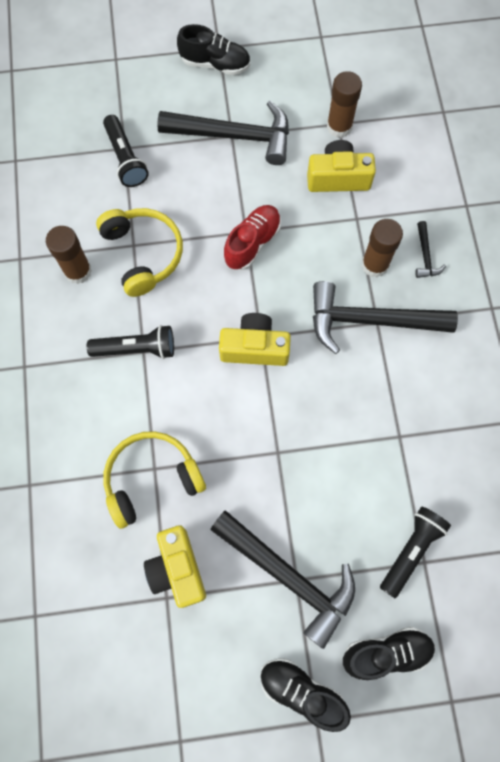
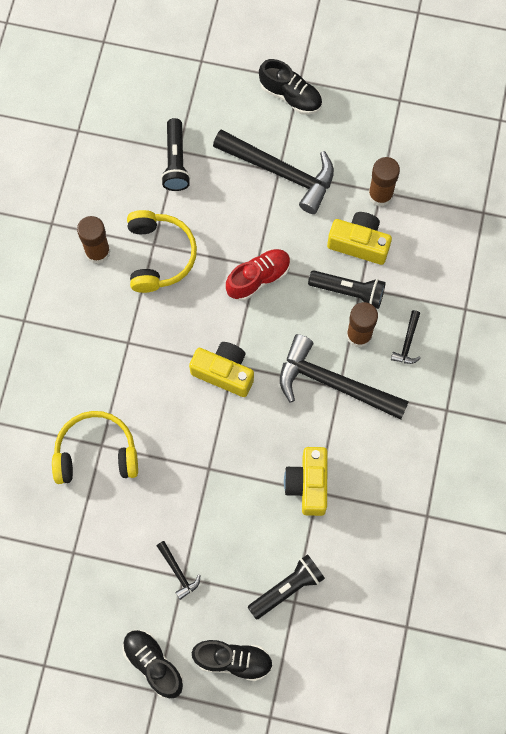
camera: 20 degrees right, 0 degrees up
(136, 349) = (123, 338): black flashlight -> black flashlight (348, 291)
(177, 569) = (90, 533): yellow camera -> yellow camera (308, 484)
(288, 576) = (178, 572): black hammer -> black hammer, size x0.43

